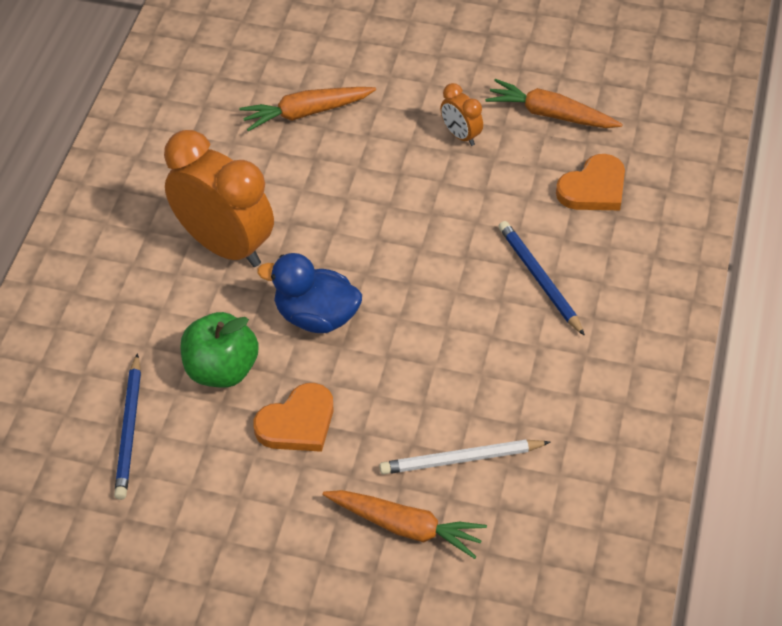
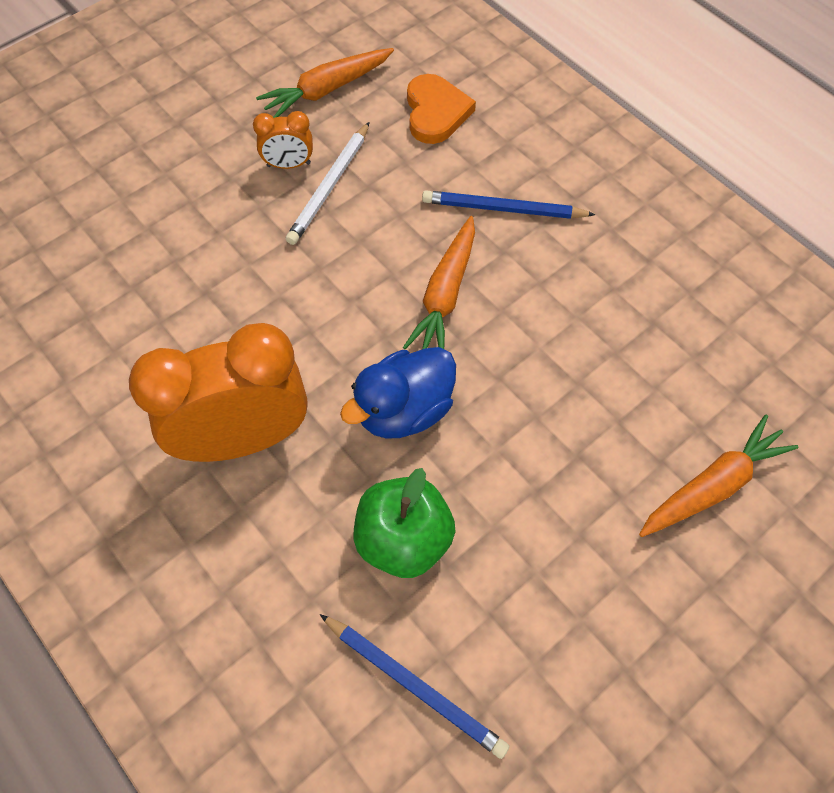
camera: 55 degrees left, 10 degrees up
(297, 423) = (524, 507): orange heart -> none
(306, 113) = (141, 264): orange carrot -> orange carrot (445, 294)
(461, 459) = (663, 391): white pencil -> white pencil (330, 186)

